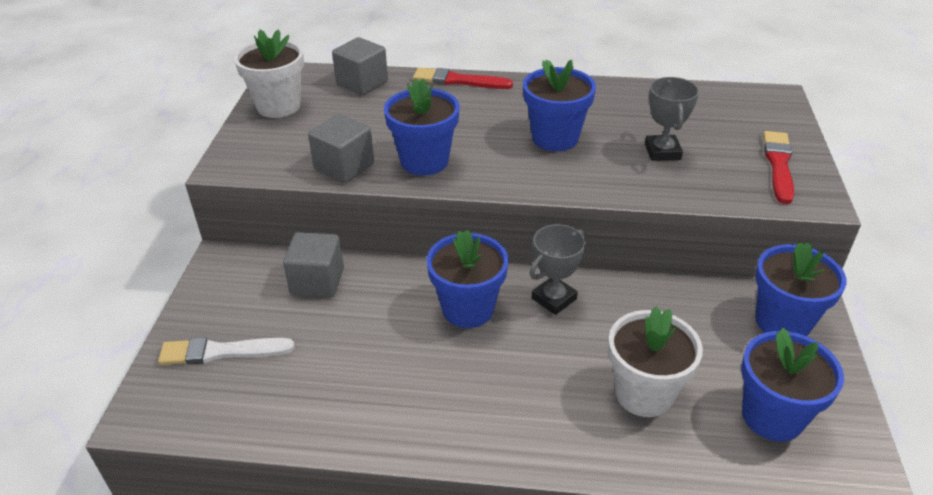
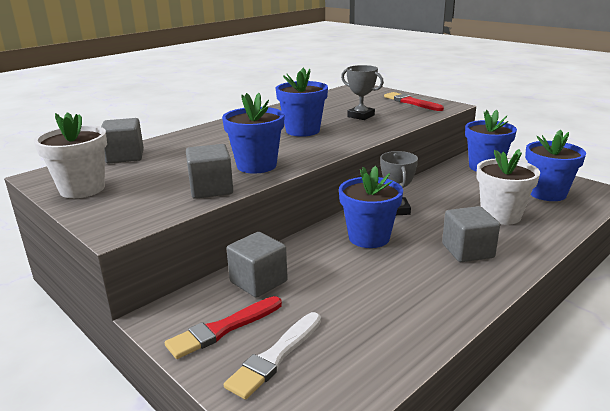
camera: 50 degrees left, 15 degrees down
(458, 81) = (191, 133): red brush -> red brush (223, 329)
(518, 398) = (467, 251): none -> grey cube

